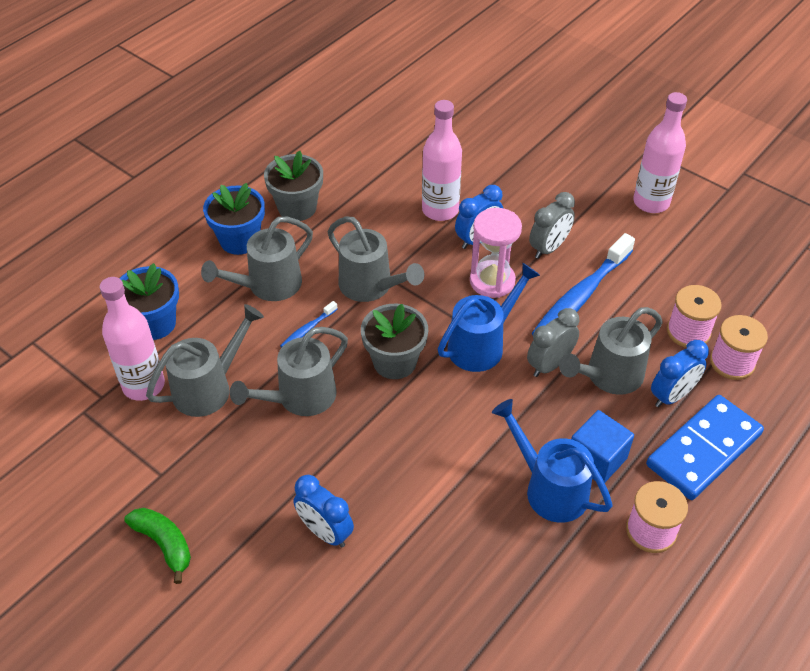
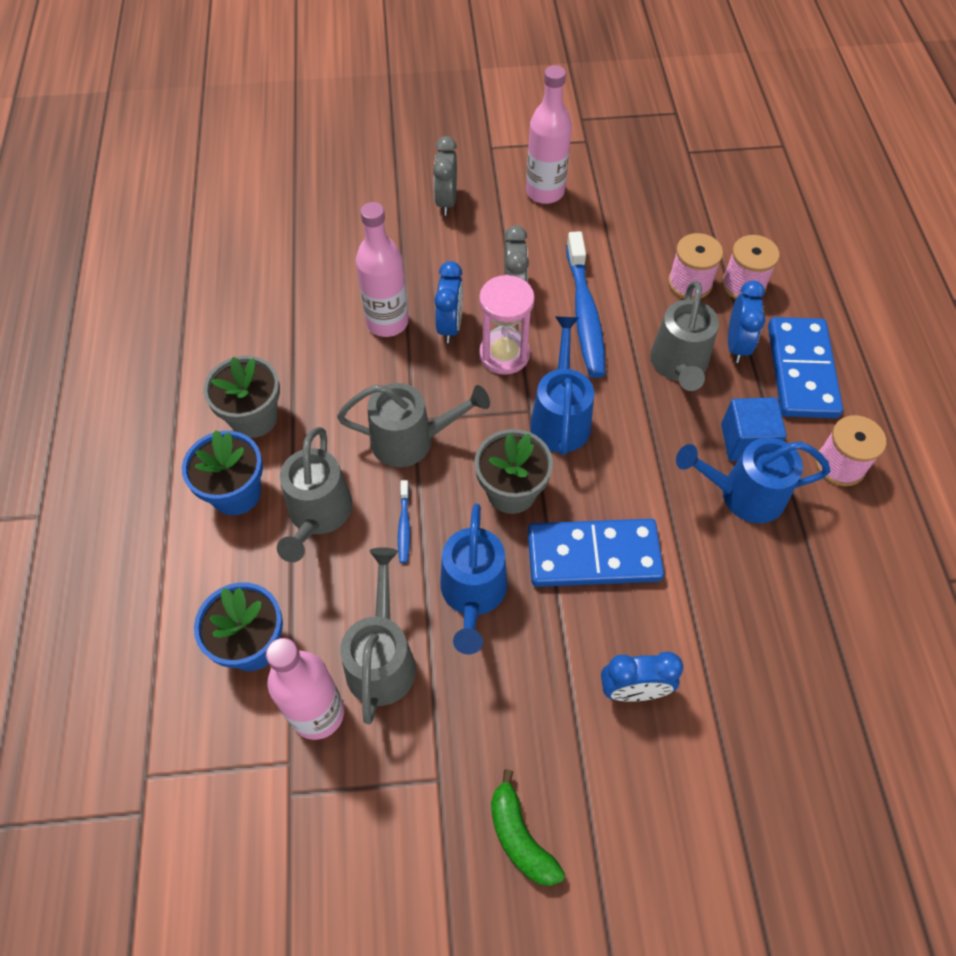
camera: 45 degrees left, 10 degrees up
(164, 544) = (520, 837): green banana -> green banana turned 120 degrees counterclockwise
(299, 398) = (473, 595): grey watering can -> blue watering can
(399, 439) = (593, 556): none -> blue domino
(549, 365) = (628, 392): grey clock -> grey clock (446, 201)

